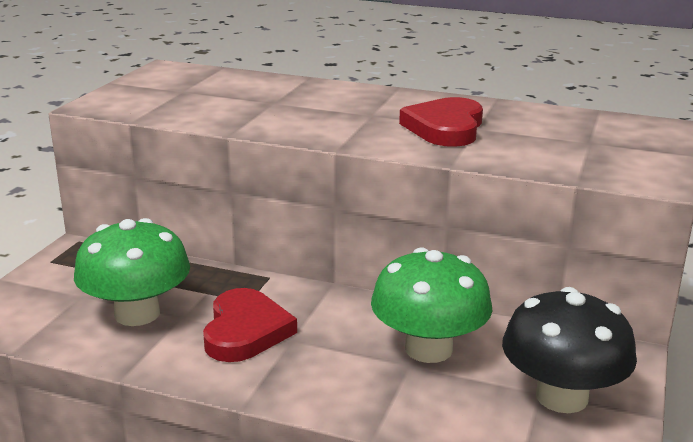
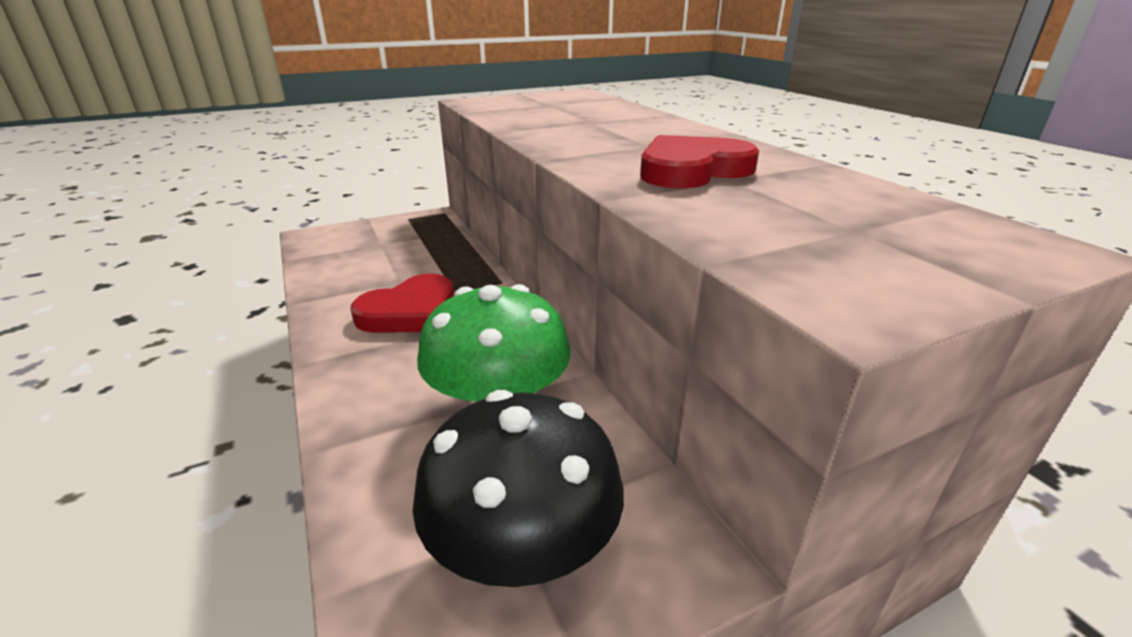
camera: 45 degrees right, 5 degrees up
(137, 313) = (380, 268): green mushroom -> none

